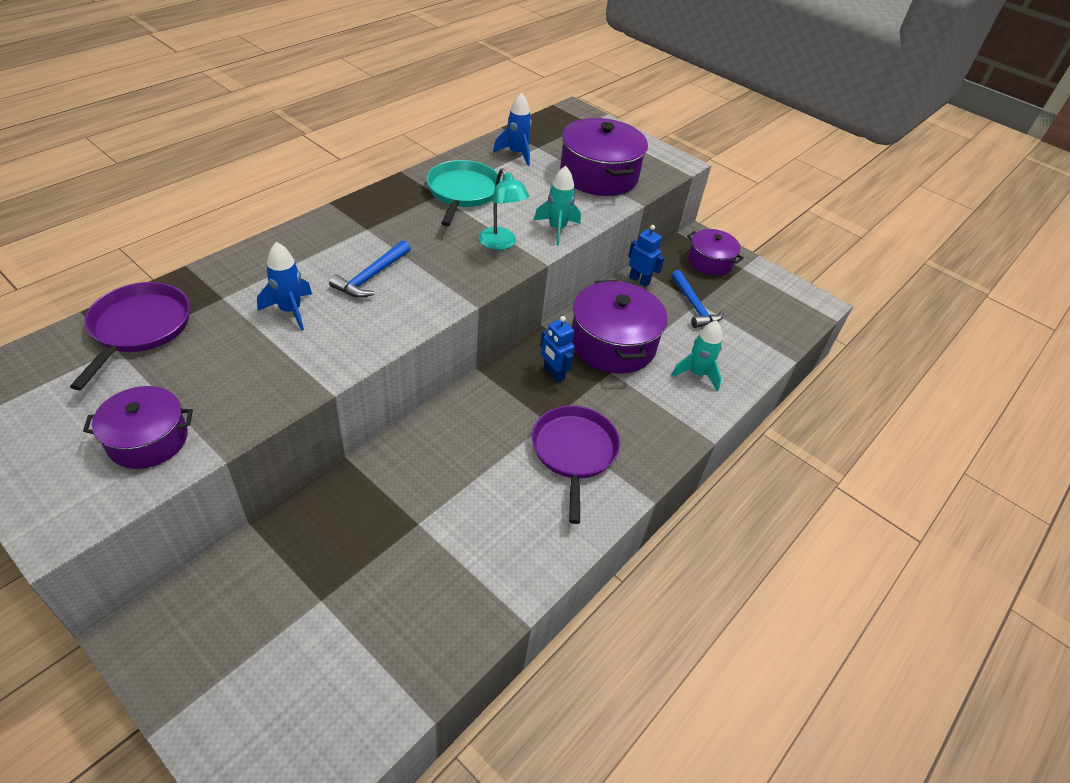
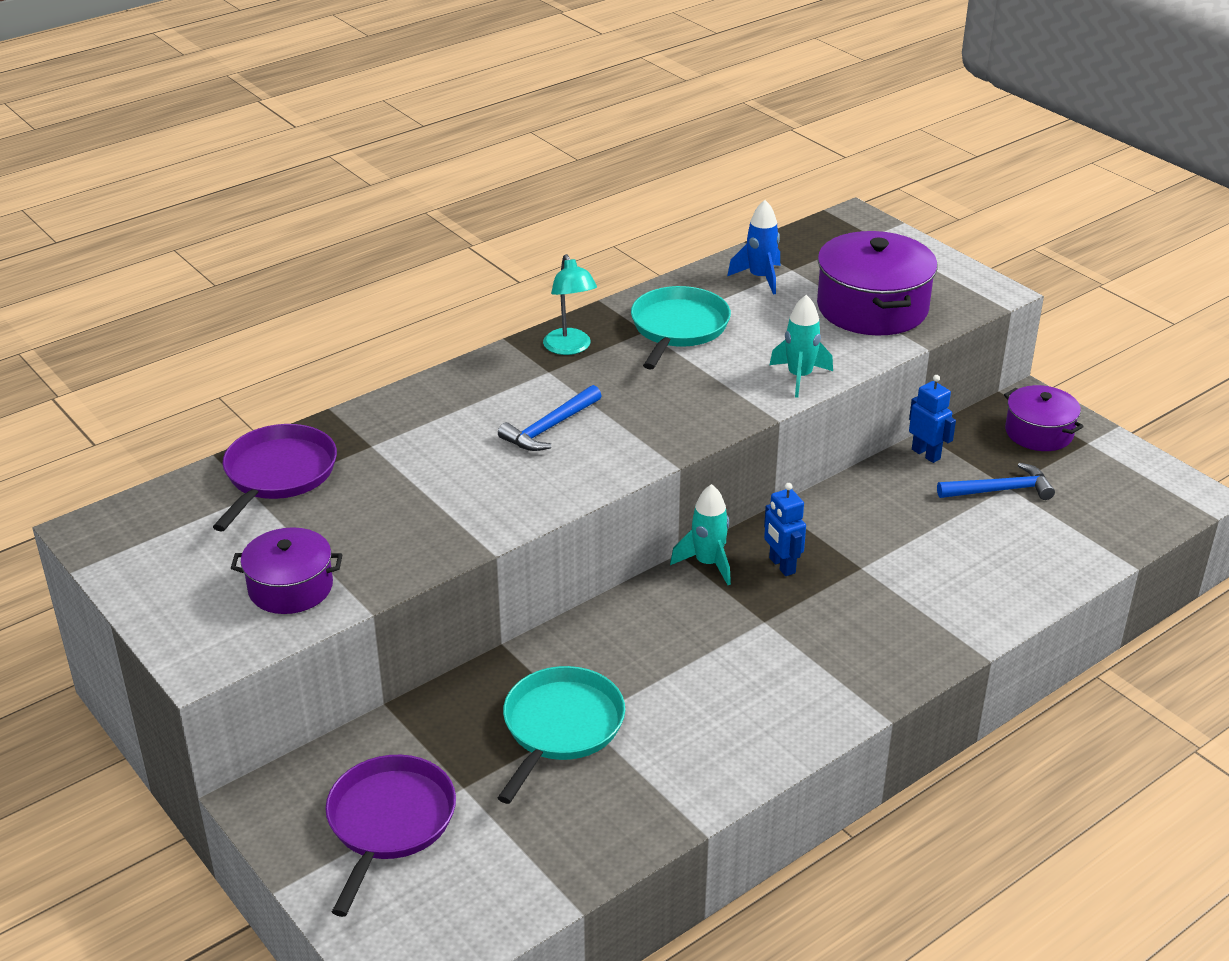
camera: 15 degrees right, 10 degrees down
(290, 311) = (450, 463): blue rocket -> none
(399, 531) = (561, 727): none -> turquoise pan
(501, 244) = (720, 393): turquoise lamp -> turquoise lamp (570, 348)
(574, 452) = (793, 657): purple pan -> purple pan (389, 822)
(612, 344) = (871, 533): purple pot -> none
(694, 306) = (1000, 490): blue hammer -> blue hammer turned 90 degrees counterclockwise
(697, 374) = (984, 576): turquoise rocket -> turquoise rocket (708, 563)

